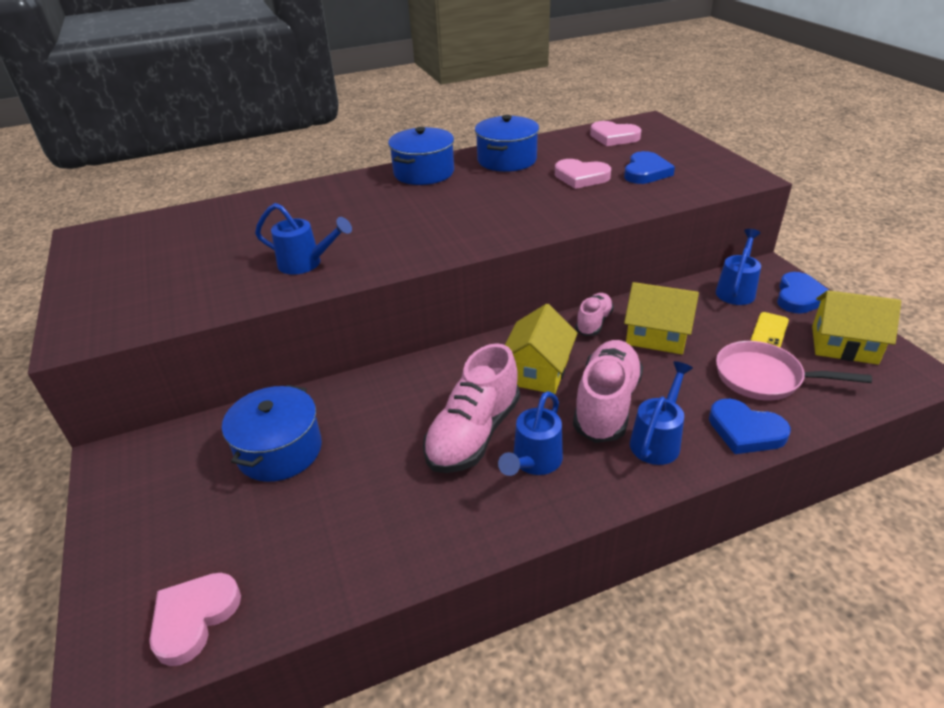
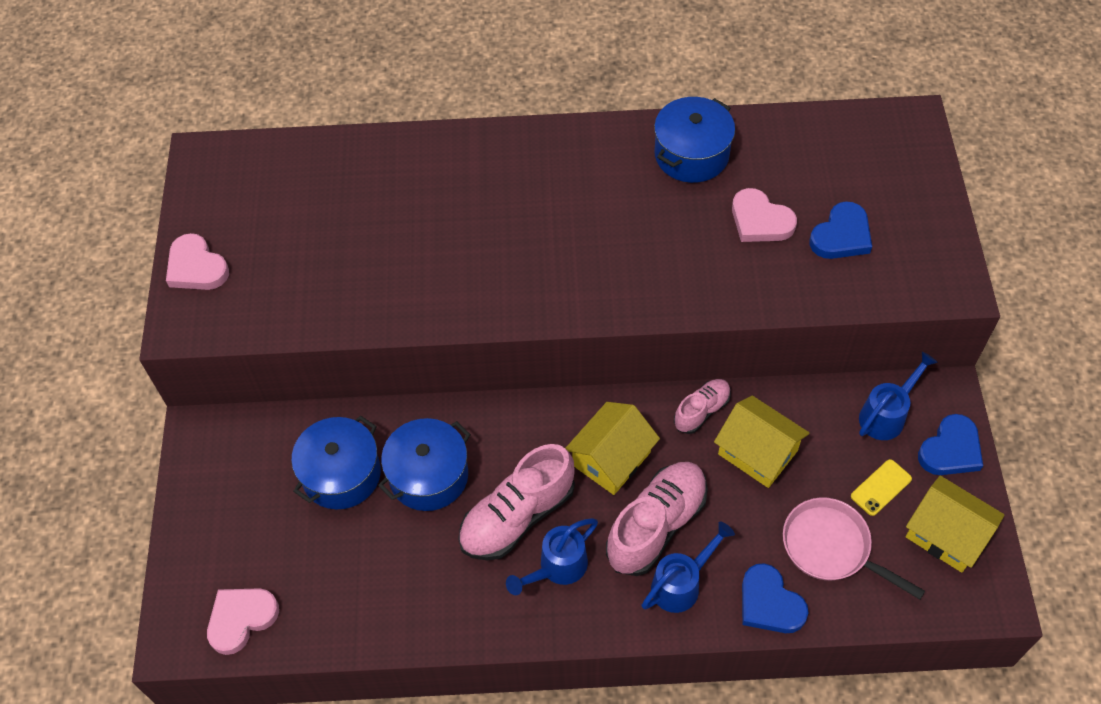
camera: 20 degrees right, 20 degrees up
(306, 264) = (408, 283): blue watering can -> none
(424, 173) = (584, 150): blue pot -> blue pot (429, 476)
(613, 137) = (847, 145): pink heart -> pink heart (196, 267)

